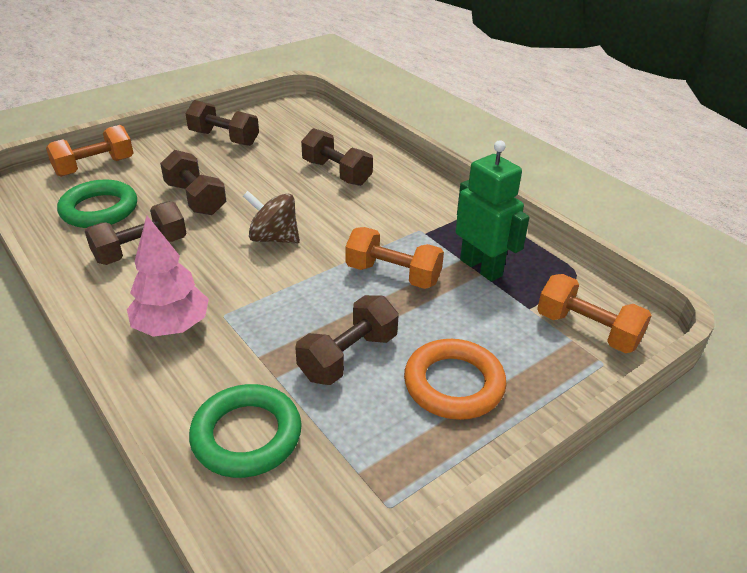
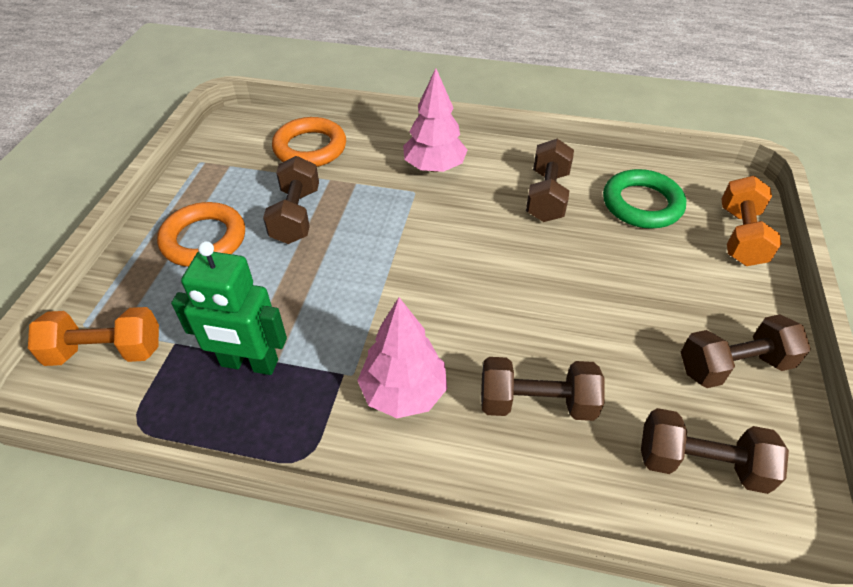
camera: 140 degrees right, 10 degrees up
(195, 199) = (599, 264): brown dumbbell -> brown dumbbell (700, 463)
(246, 435) = (310, 148): green ring -> orange ring
(274, 238) = (471, 270): brown spinning top -> none
(393, 275) = (327, 300): orange dumbbell -> none
(399, 208) = (403, 392): none -> pink tree

